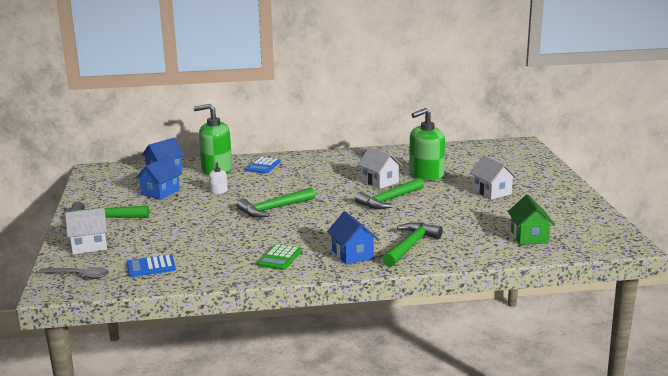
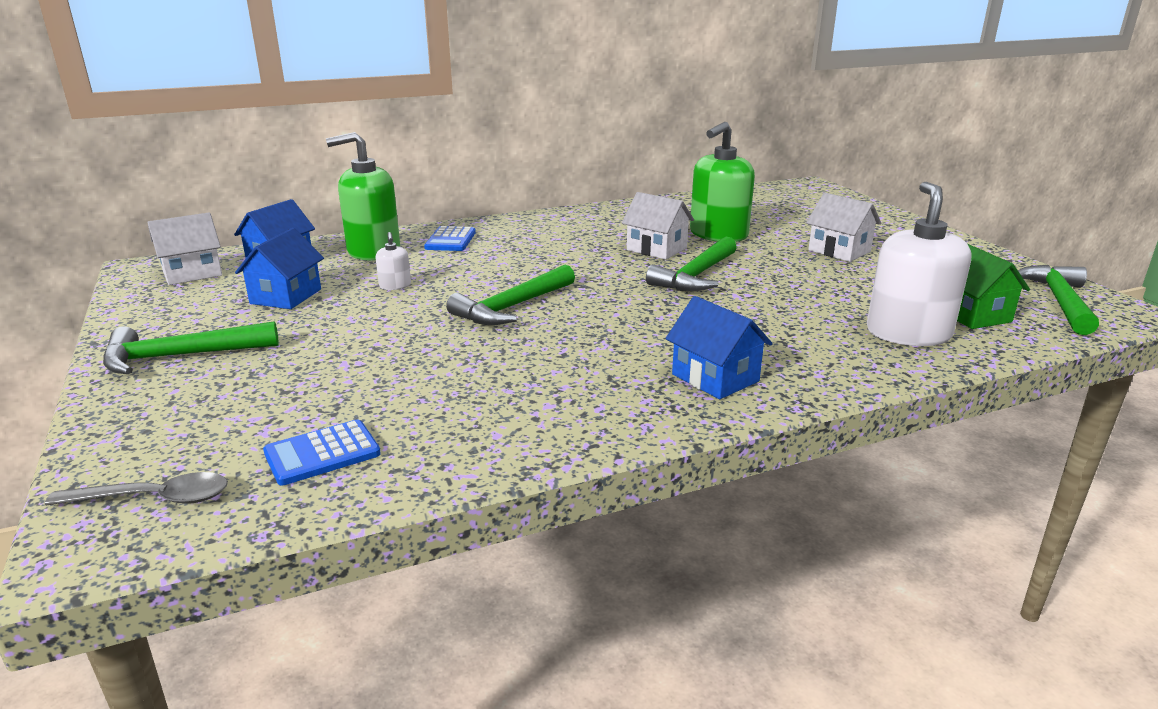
camera: 15 degrees left, 5 degrees up
(89, 246) = (165, 419): white house -> white house (192, 273)
(279, 258) = (584, 401): green calculator -> none
(410, 246) = (801, 350): green hammer -> green hammer (1059, 301)
(479, 243) = (908, 333): none -> white soap dispenser

